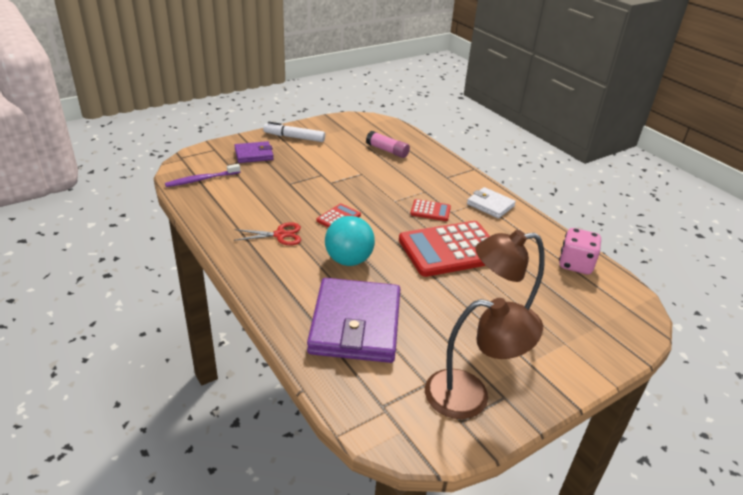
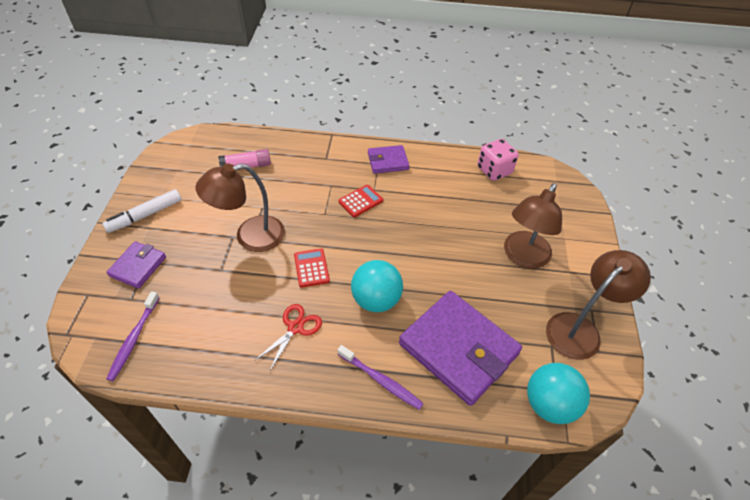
camera: 50 degrees left, 15 degrees up
(280, 295) = (381, 380): none -> purple toothbrush
(330, 181) = (250, 236): none -> brown lamp
(362, 406) = (549, 404): none -> turquoise ball
(450, 249) = (419, 225): red calculator -> none
(490, 205) = (388, 161): white wallet -> purple wallet

